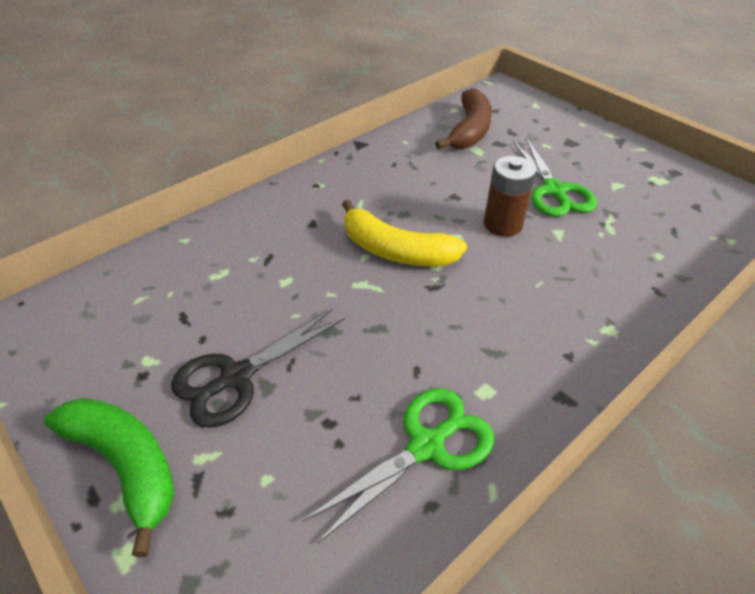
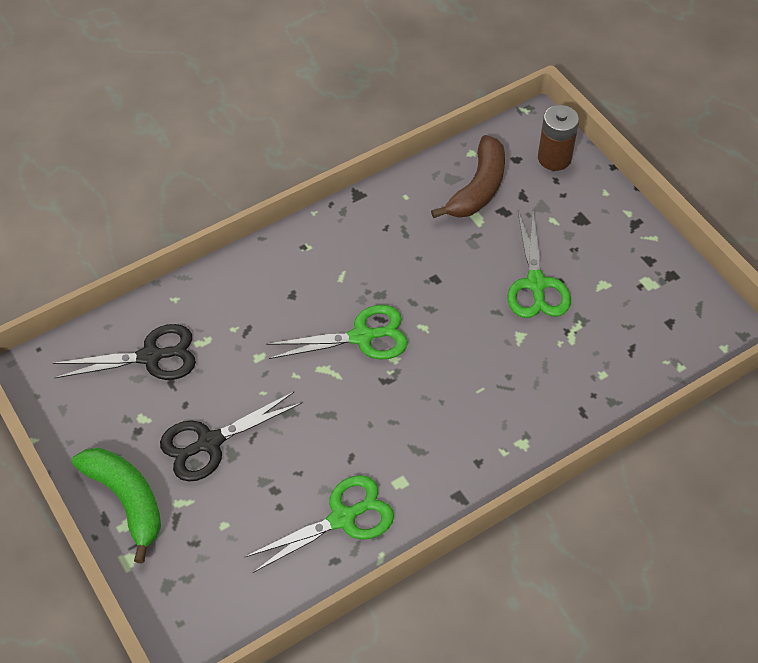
camera: 10 degrees right, 10 degrees up
(158, 295) = (151, 357): none -> black scissors
(395, 251) = (362, 337): yellow banana -> green scissors
(503, 224) = (470, 319): brown battery -> brown battery (554, 158)

